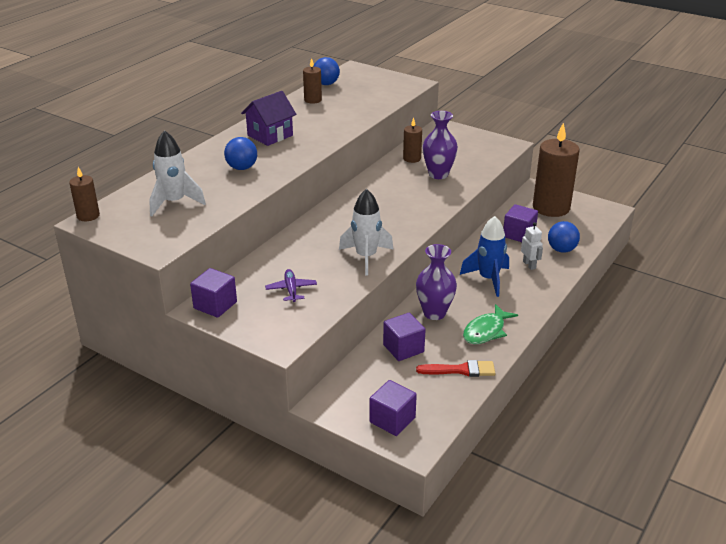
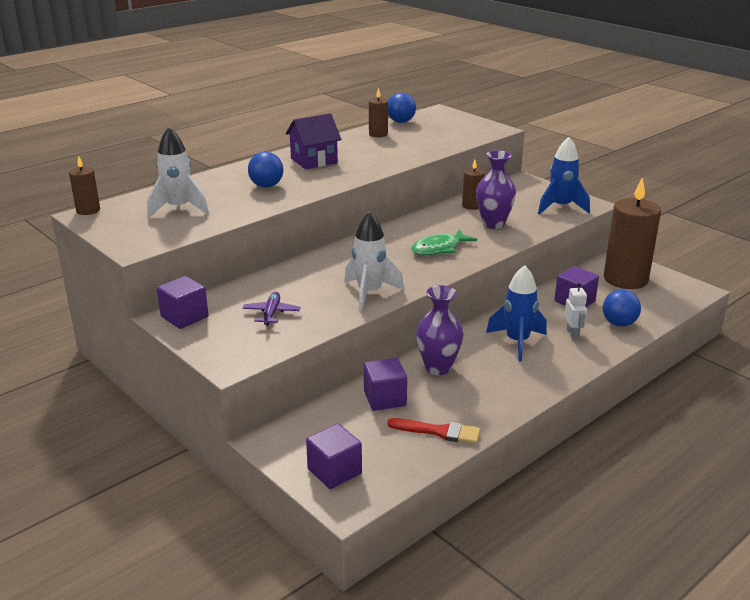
camera: 15 degrees right, 5 degrees down
(486, 150) = (560, 207): none -> blue rocket
(486, 331) = (489, 395): green fish -> green fish (439, 248)

